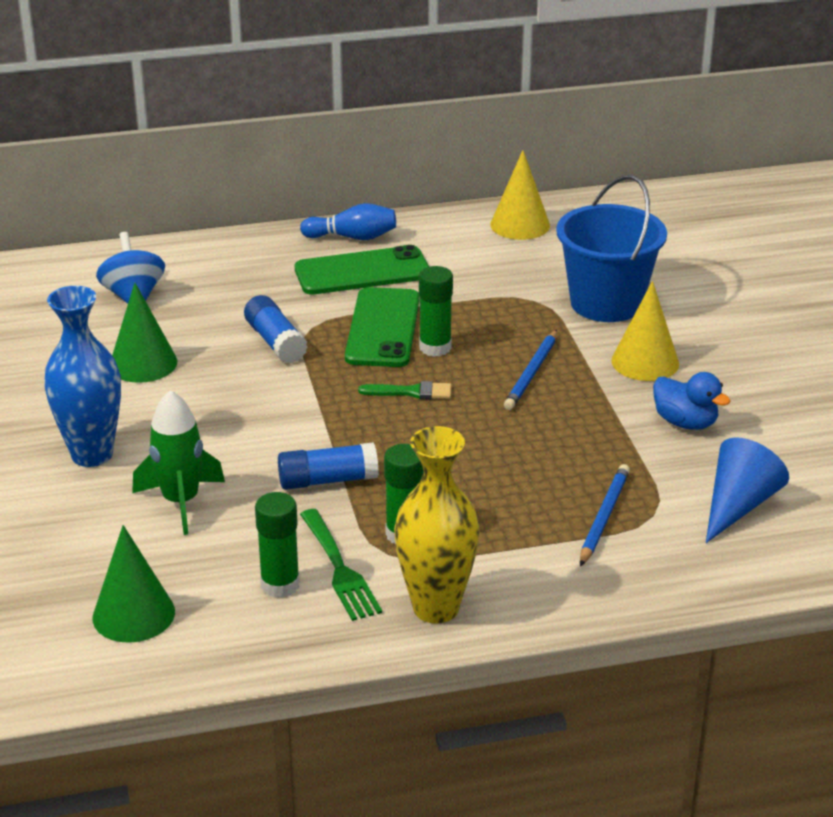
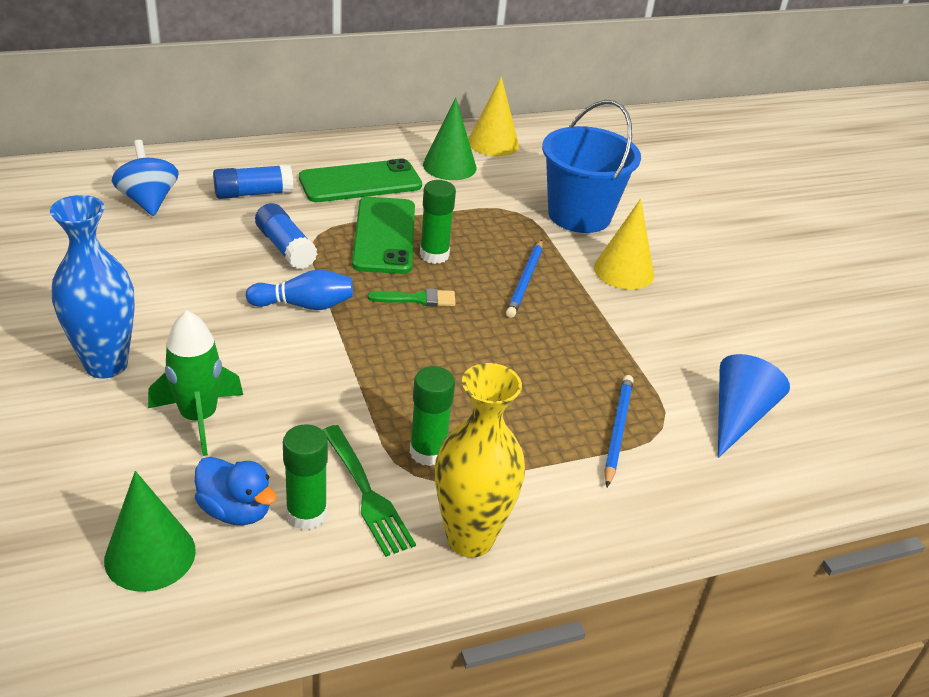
camera: 10 degrees left, 5 degrees up
(143, 363) = (158, 268): green cone -> green cone (449, 166)
(327, 480) = (346, 392): blue glue stick -> blue glue stick (253, 193)
(353, 237) = (349, 150): blue bowling pin -> blue bowling pin (304, 305)
(685, 422) = (671, 331): blue duck -> blue duck (236, 510)

